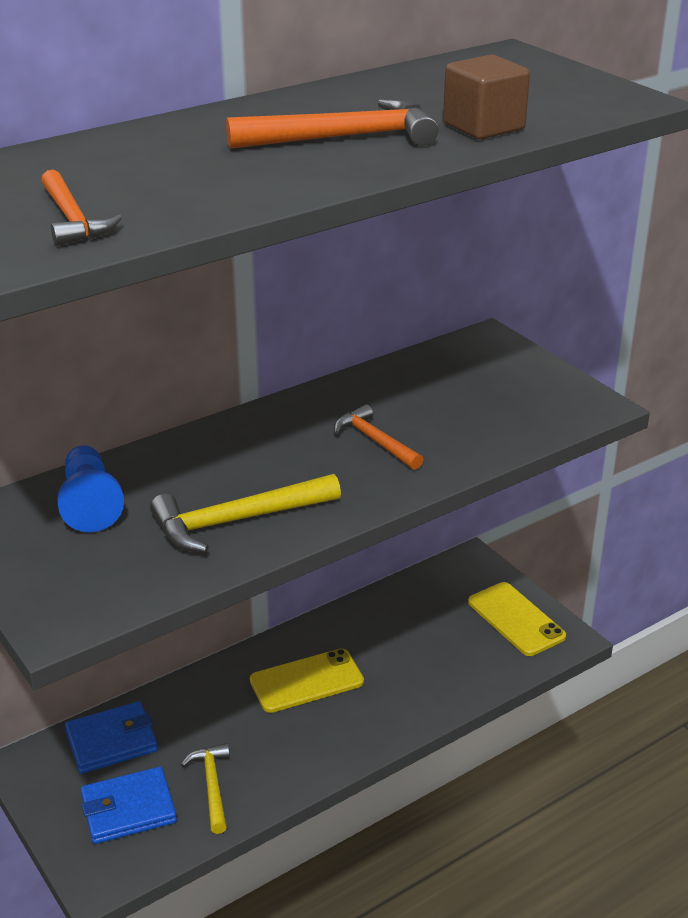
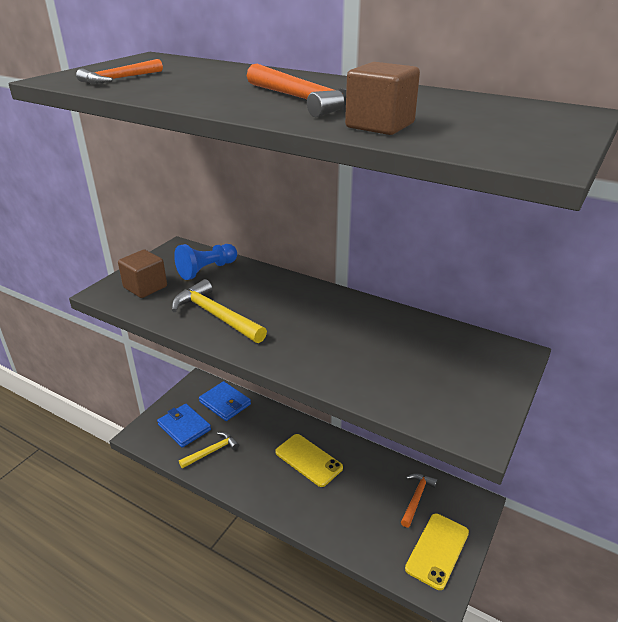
camera: 65 degrees right, 0 degrees up
(83, 576) = (145, 287): none -> brown cube
(375, 441) = (334, 340): orange hammer -> orange hammer (416, 498)

